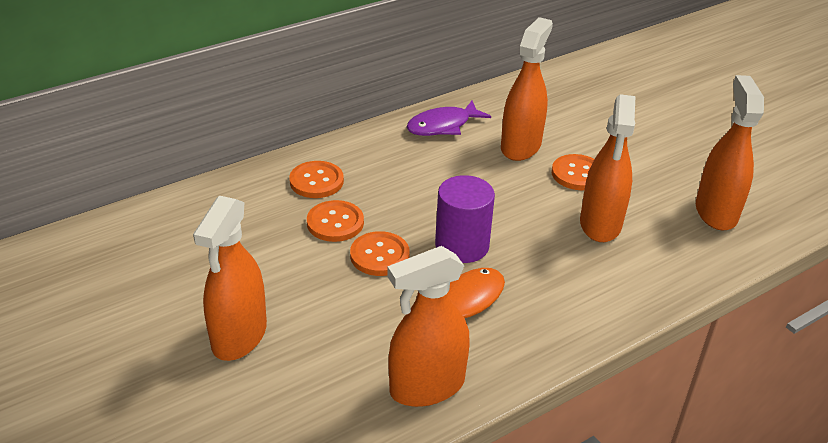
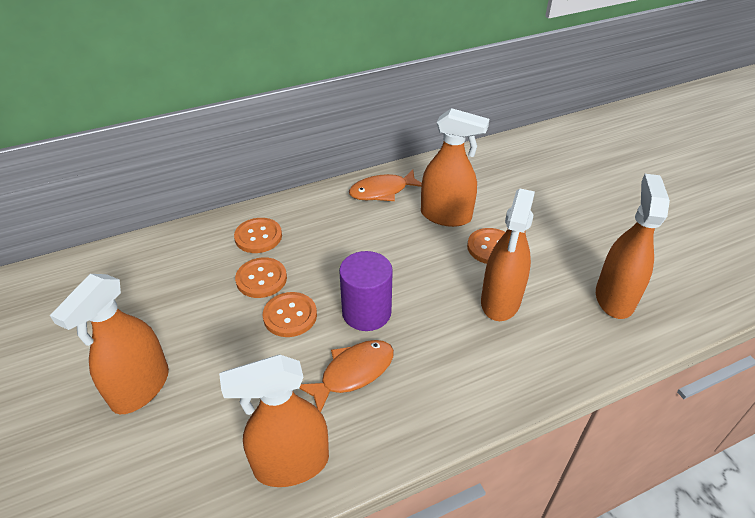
camera: 10 degrees right, 5 degrees up
(442, 126) = (382, 191): purple fish -> orange fish
(521, 146) = (446, 216): orange spray bottle -> orange spray bottle turned 75 degrees clockwise

